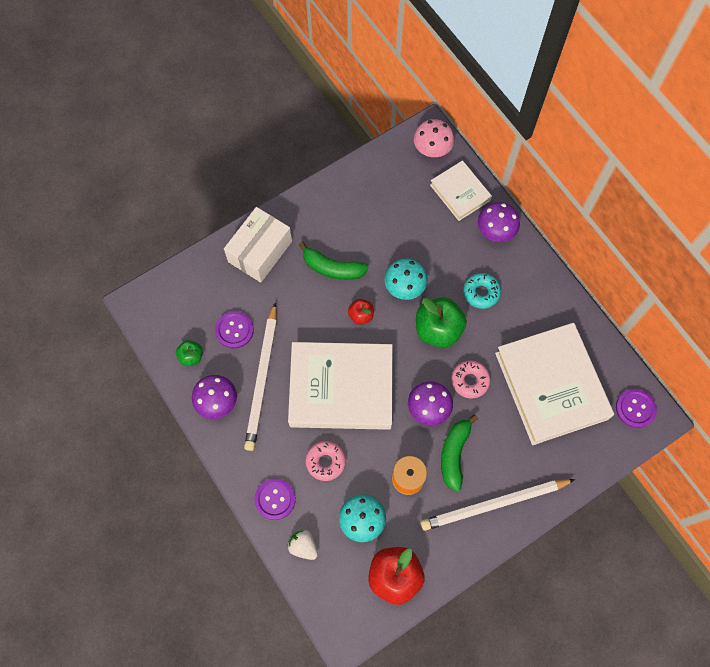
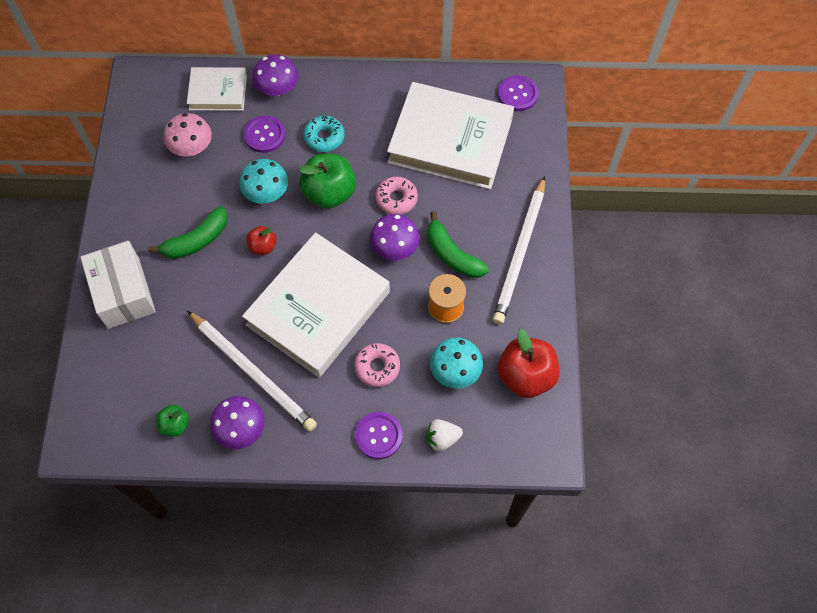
camera: 55 degrees left, 5 degrees down
(234, 330) = (182, 367): purple button -> purple button (264, 135)
(432, 148) = (156, 85): pink mushroom -> pink mushroom (192, 147)

